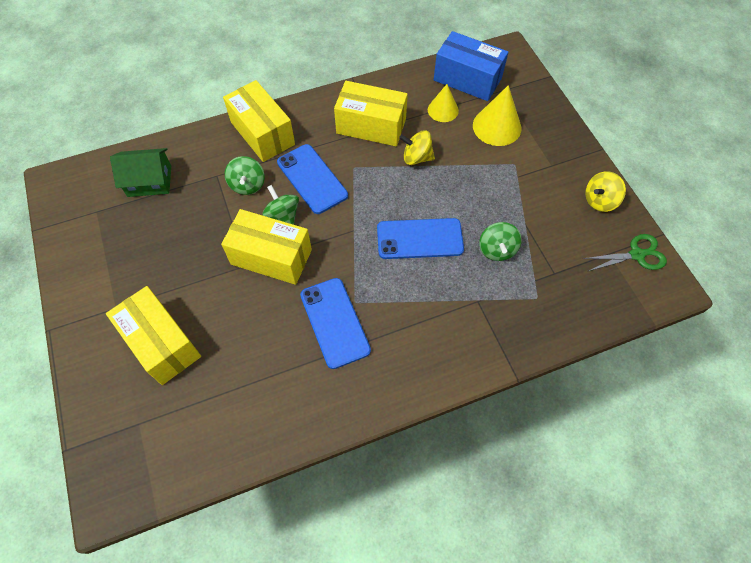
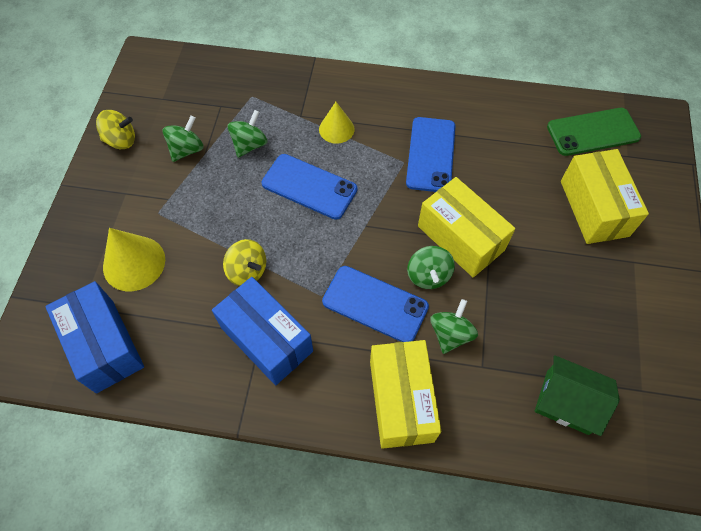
camera: 150 degrees left, 0 degrees up
(182, 436) = (593, 132): none -> green phone
(312, 179) = (375, 304): blue phone -> blue phone turned 60 degrees counterclockwise
(371, 126) = (266, 339): yellow box -> blue box
(443, 110) = (170, 316): yellow cone -> yellow cone (336, 129)
(542, 219) = (187, 150): none -> green spinning top
(637, 254) = (142, 87): green scissors -> none

